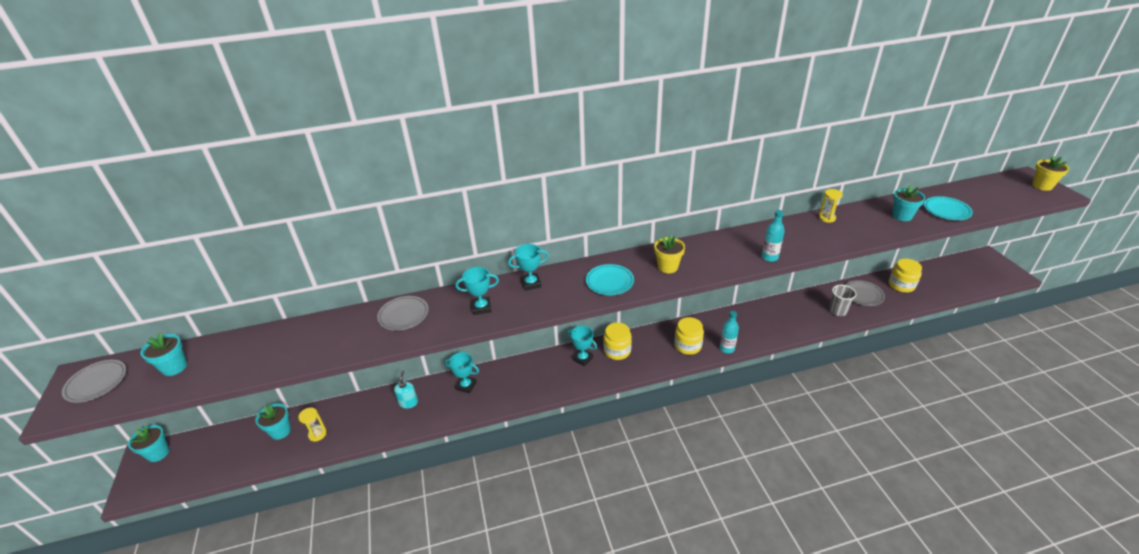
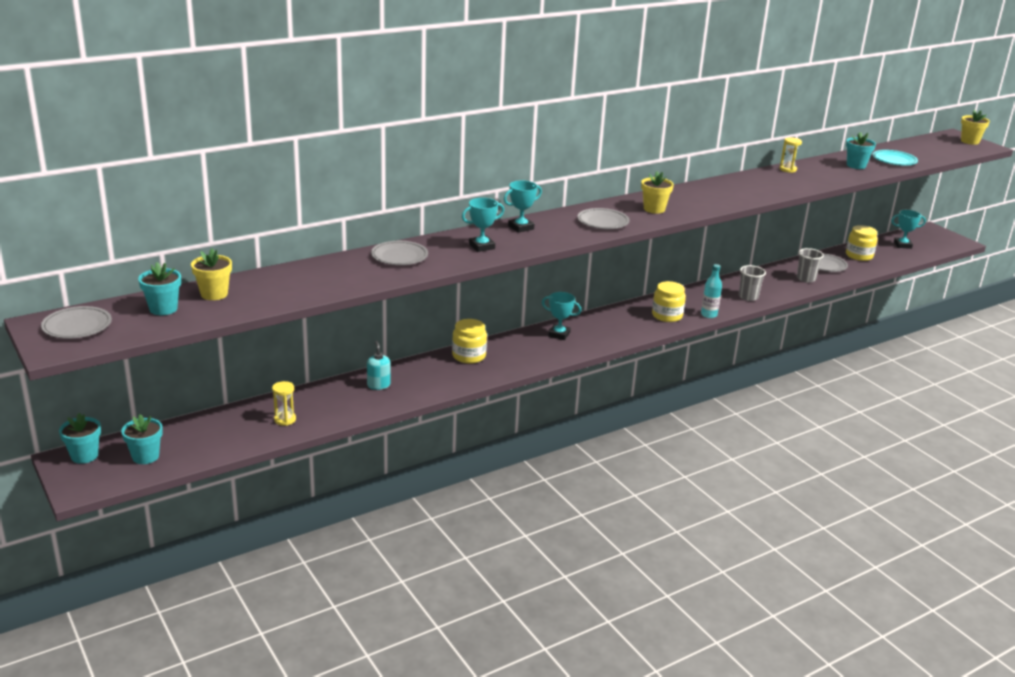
camera: 20 degrees left, 10 degrees down
(225, 351) = (214, 294): none -> yellow flower pot
(280, 431) = (235, 422): turquoise flower pot -> turquoise flower pot (145, 456)
(466, 386) = (438, 366): turquoise trophy -> turquoise trophy (902, 245)
(609, 282) = (603, 222): turquoise plate -> grey plate
(617, 351) = (593, 325): yellow jar -> yellow jar (469, 356)
(769, 257) = (749, 198): turquoise bottle -> none
(773, 329) = (748, 297): none -> grey cup

